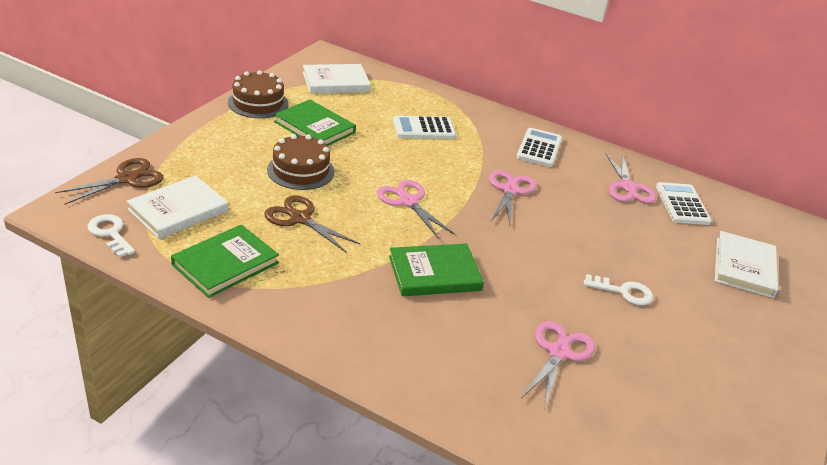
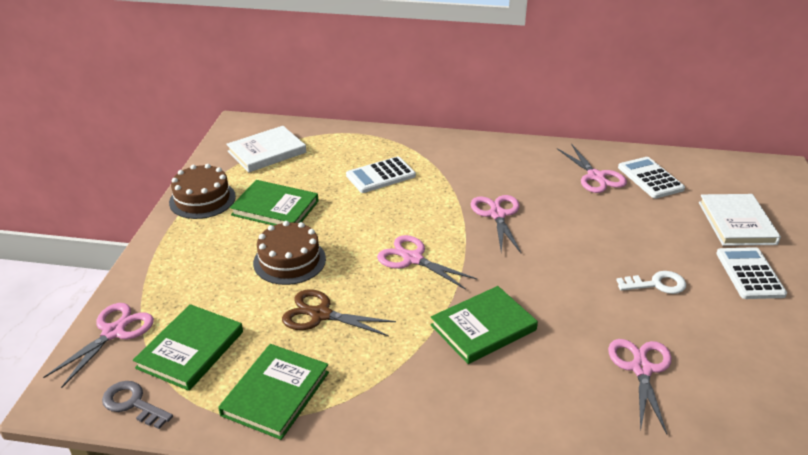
camera: 15 degrees left, 0 degrees up
(110, 233) = (133, 403): white key -> grey key
(127, 179) = (114, 332): brown scissors -> pink scissors
(178, 210) = (191, 350): white book -> green book
(539, 148) = (496, 162): white calculator -> white calculator (749, 274)

